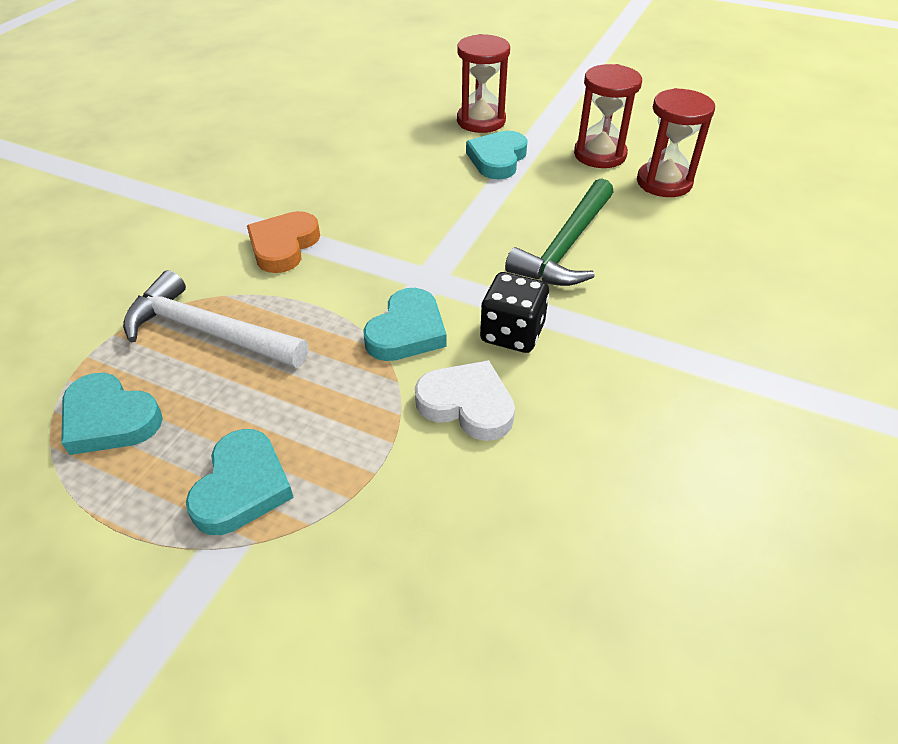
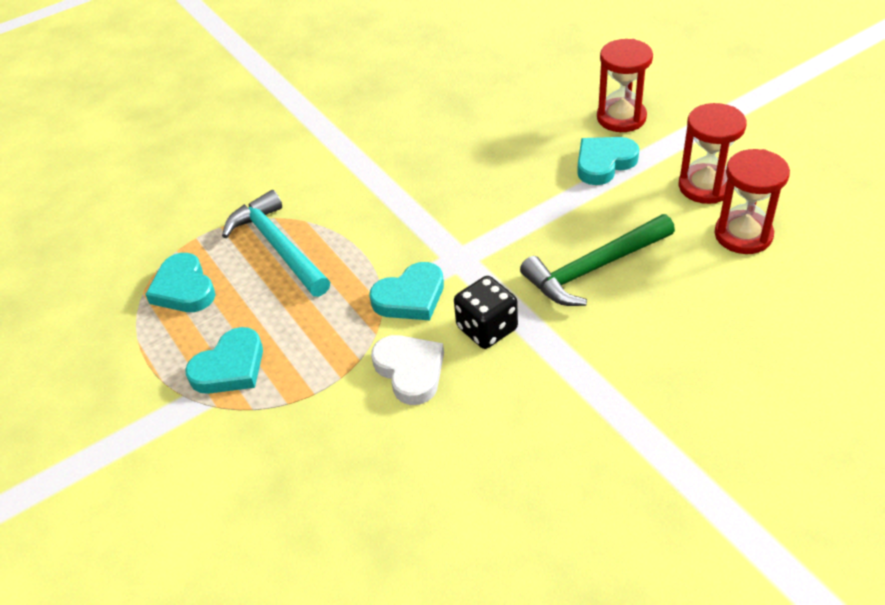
camera: 35 degrees right, 0 degrees up
(208, 331) = (278, 246): white hammer -> turquoise hammer
(283, 246) = (372, 193): orange heart -> none

